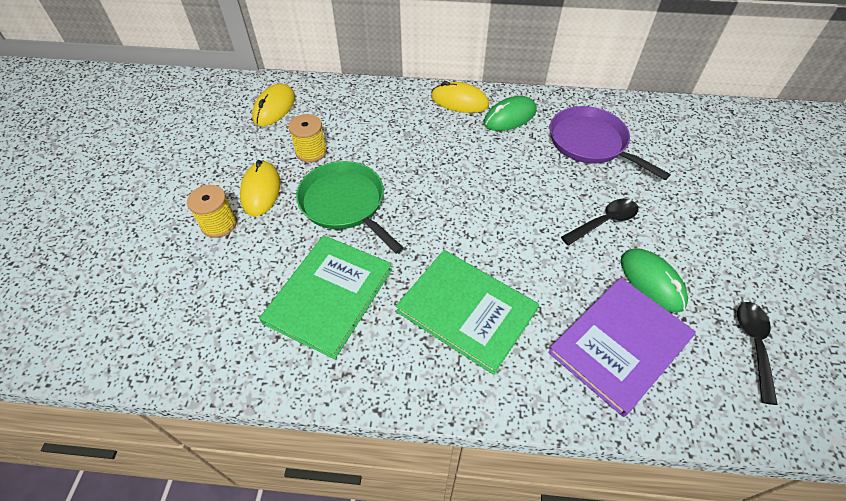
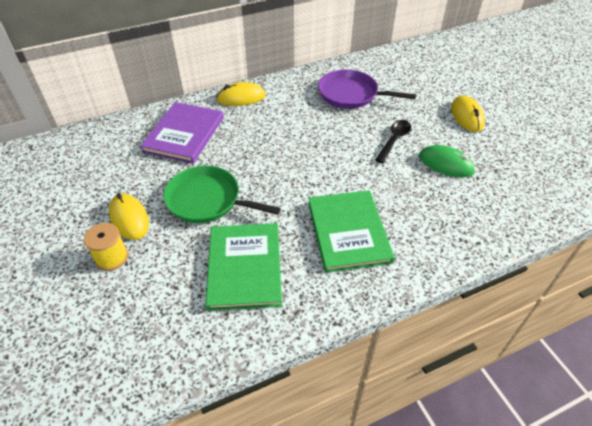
camera: 30 degrees left, 5 degrees down
(274, 108) = (91, 153): yellow mouse -> yellow mouse (467, 116)
(311, 152) = (150, 174): yellow spool -> none
(466, 311) = (348, 232): green book -> green book turned 75 degrees clockwise
(510, 117) = (285, 96): green mouse -> none
(620, 345) = (454, 209): purple book -> purple book (184, 134)
(753, 345) = (522, 175): black spoon -> none

